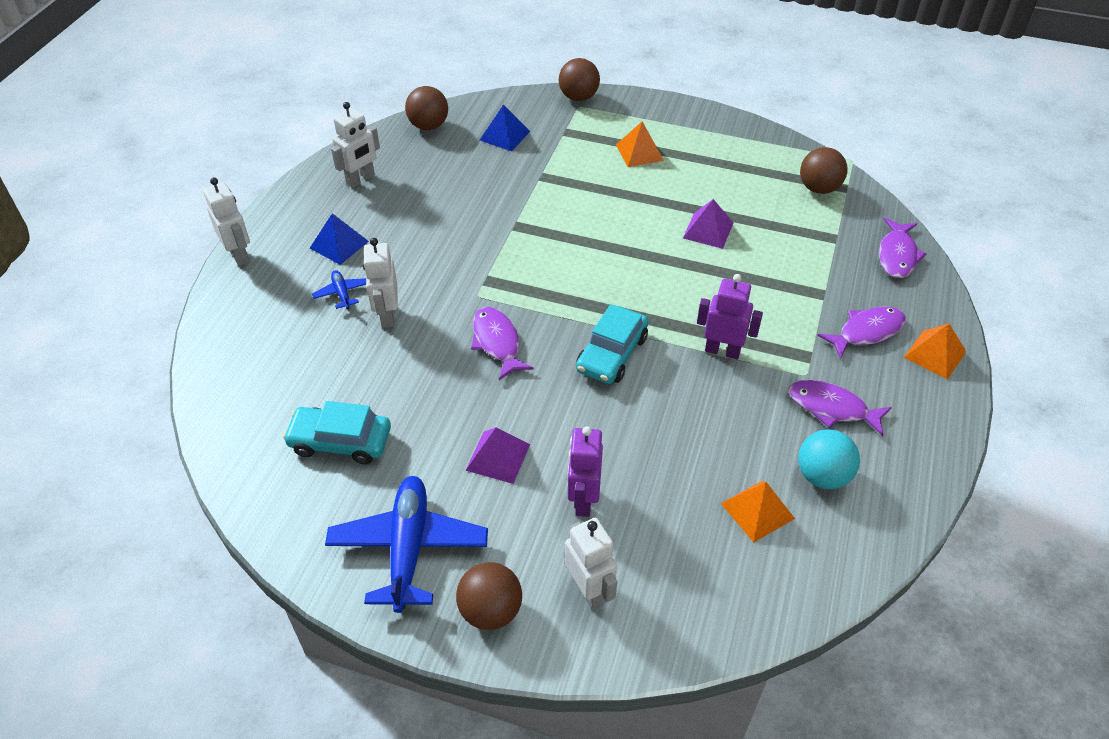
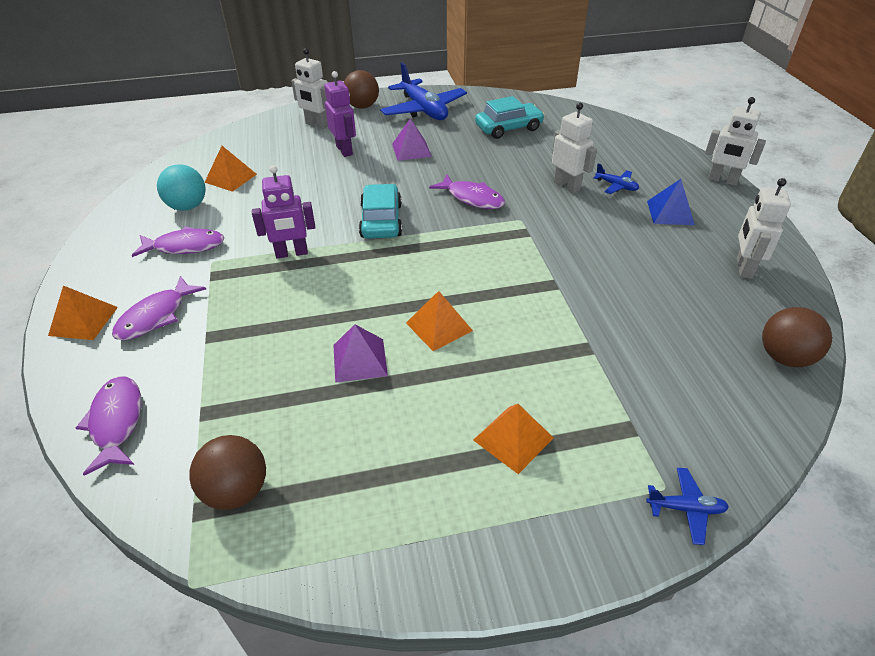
camera: 150 degrees right, 5 degrees down
(504, 135) = (691, 385): blue pyramid -> none
(578, 97) = (685, 508): brown ball -> blue plane
(634, 230) = (439, 326): none -> orange pyramid

